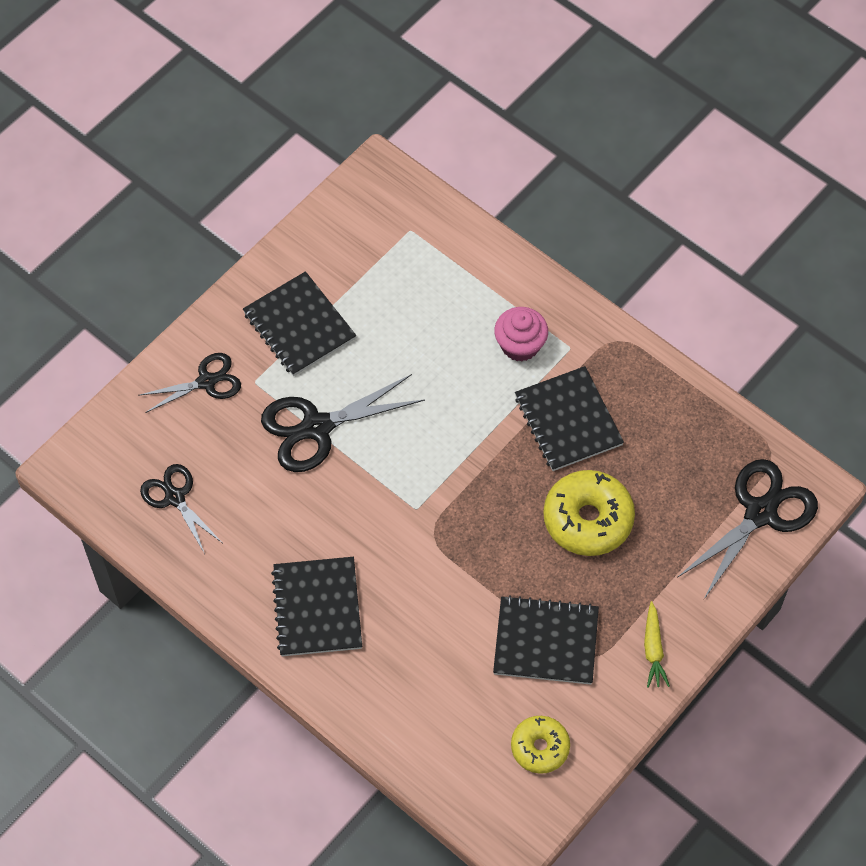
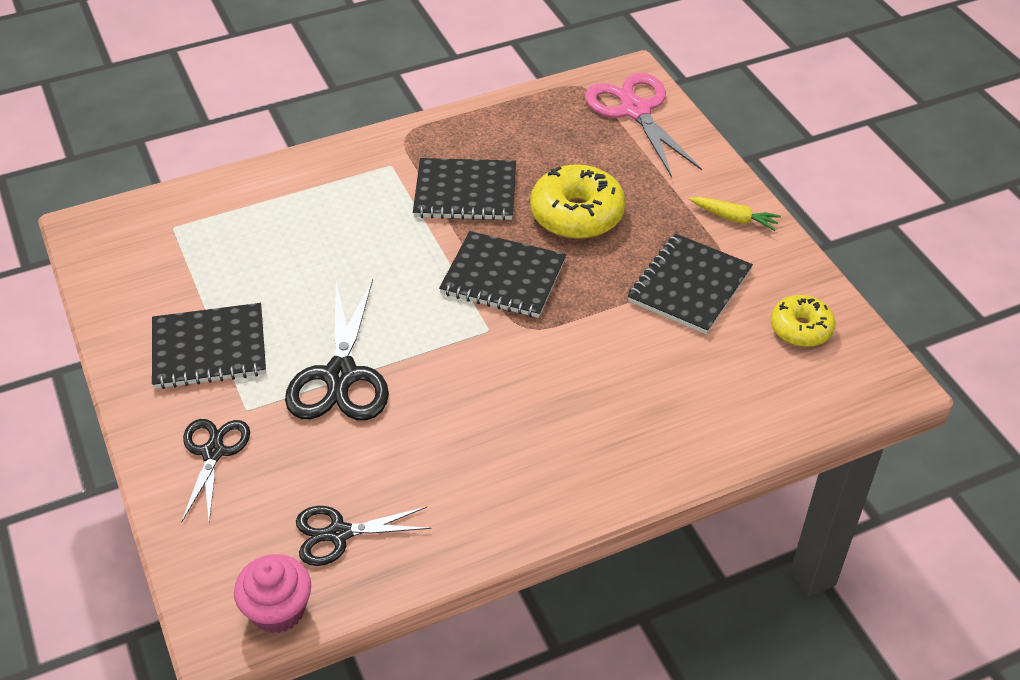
camera: 65 degrees left, 15 degrees down
(317, 608) = (556, 449): black notebook -> black notebook (503, 277)
(520, 345) = (362, 196): pink cupcake -> pink cupcake (278, 610)
(760, 513) = (635, 111): black scissors -> pink scissors

